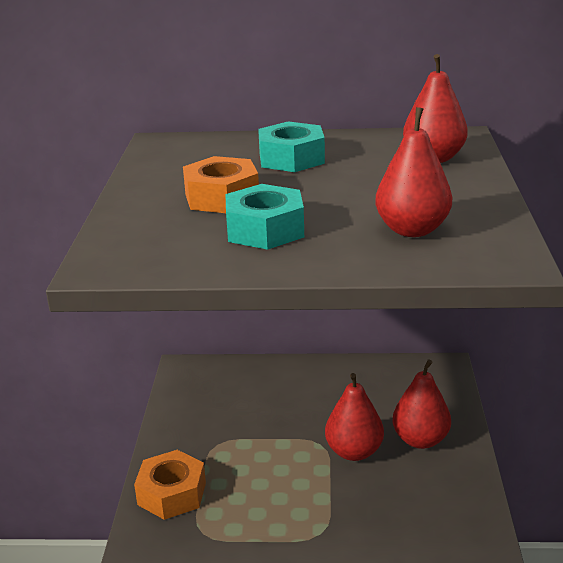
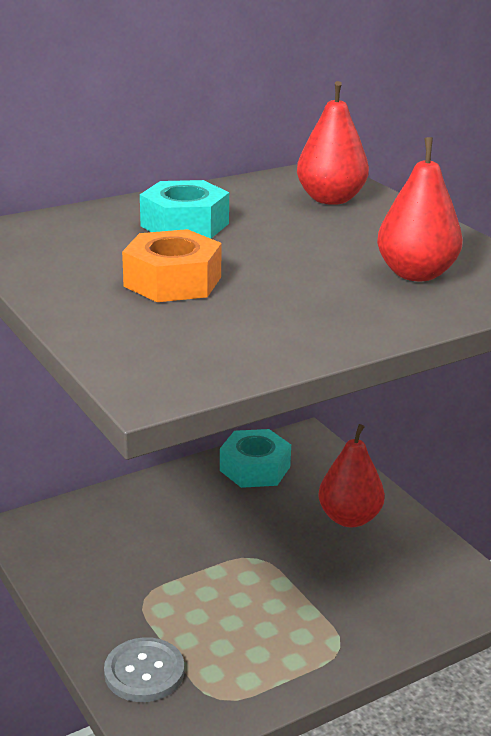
camera: 35 degrees left, 0 degrees up
(172, 493) = (144, 672): orange nut -> grey button
(265, 230) = (274, 306): turquoise nut -> turquoise nut (255, 468)
(354, 452) = (297, 553): red pear -> none

